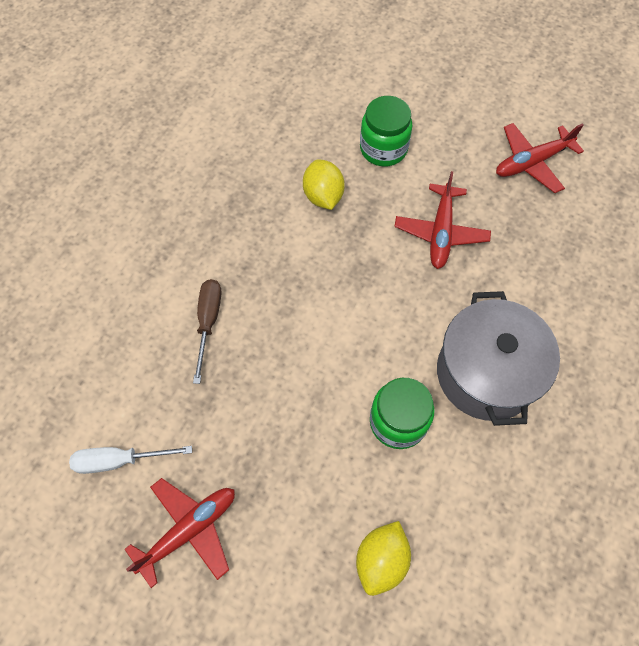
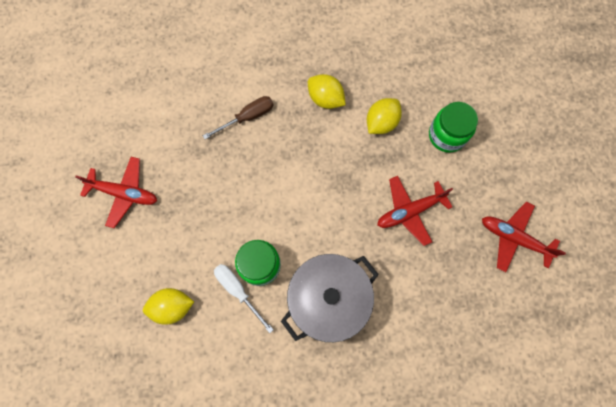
camera: 55 degrees right, 10 degrees up
(119, 460) = (137, 131): white screwdriver -> white screwdriver (238, 291)
(253, 230) = (325, 98): none -> yellow lemon

